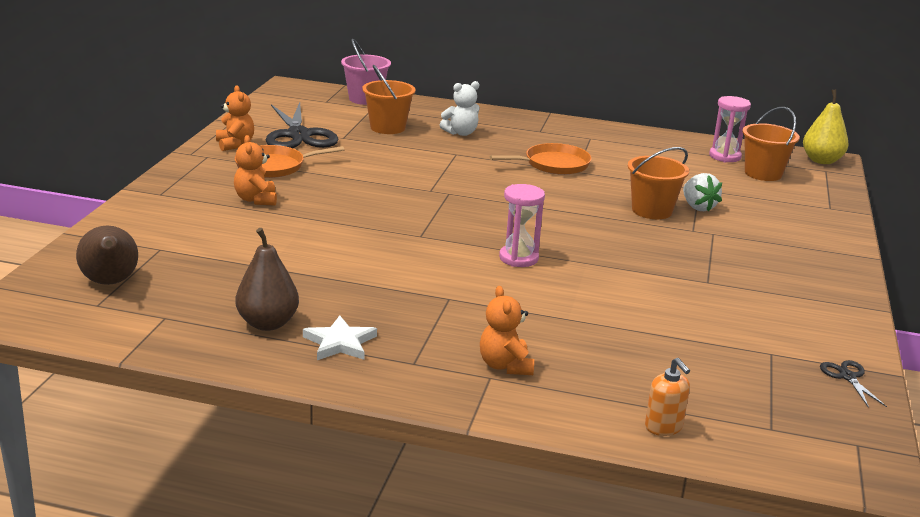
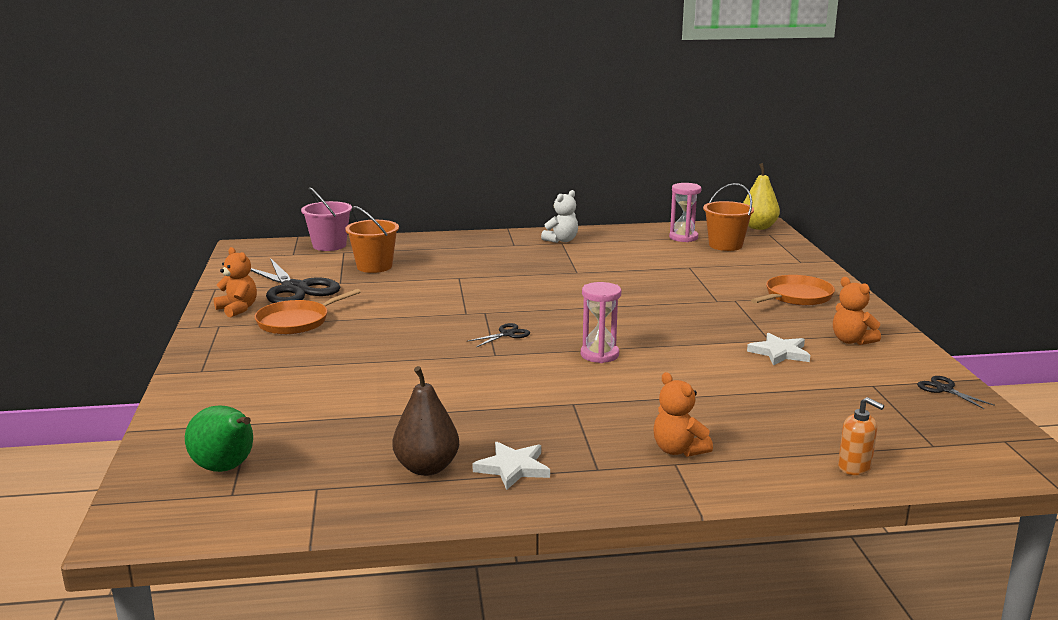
camera: 20 degrees left, 5 degrees down
(110, 283) = (226, 468): brown pear -> green pear
(256, 200) = (307, 355): orange teddy bear -> orange teddy bear (851, 341)
(449, 219) = (507, 334): none -> black scissors
(461, 133) = (446, 259): white teddy bear -> white teddy bear (561, 240)
(553, 164) = (552, 270): orange pan -> orange pan (796, 296)
(652, 210) = (669, 292): orange bucket -> none
(698, 207) = (702, 281): white strawberry -> none
(705, 297) = (779, 352): none -> white star

